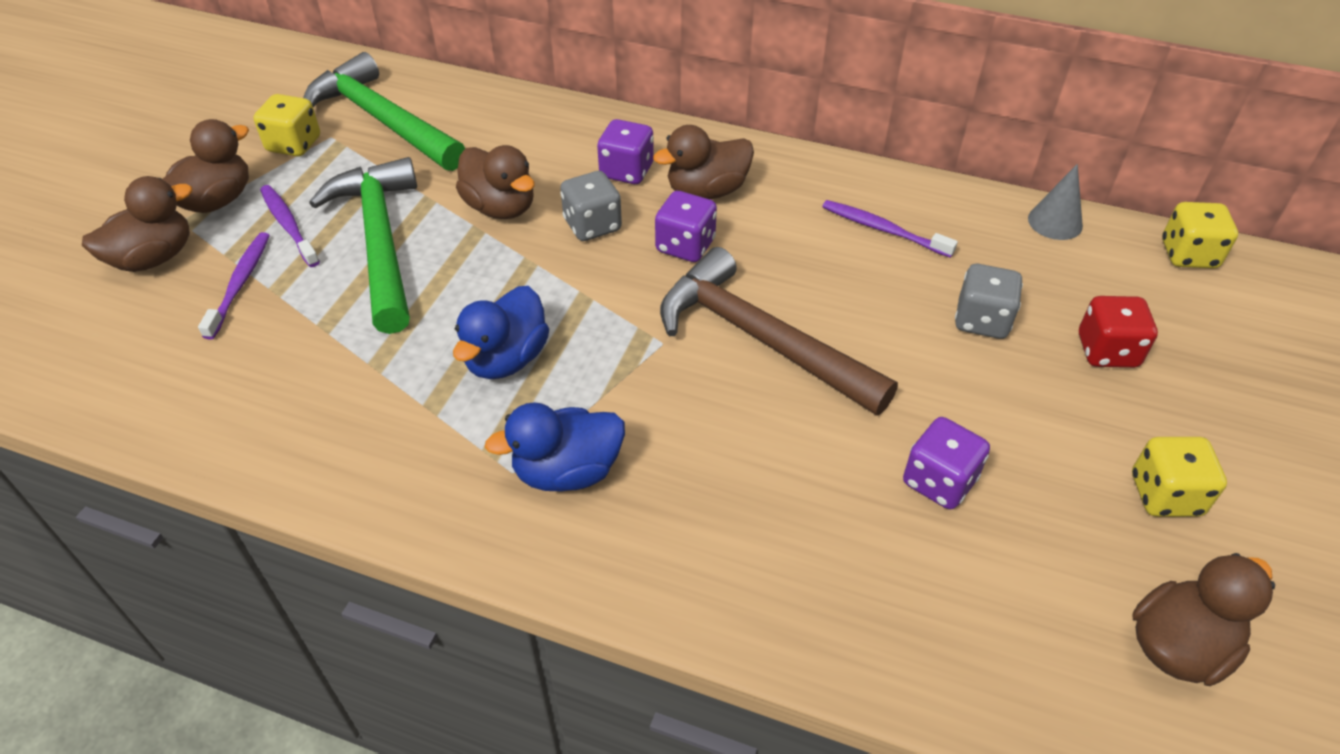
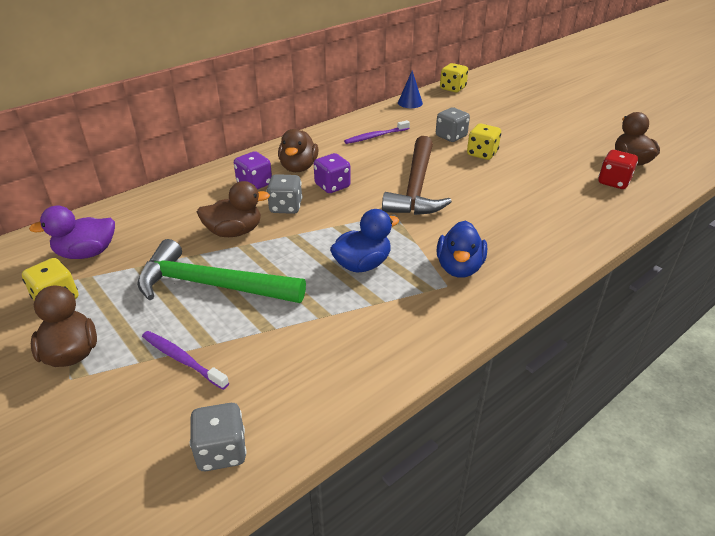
camera: 60 degrees left, 10 degrees down
(115, 381) = (221, 451): none -> grey dice
(154, 258) = (98, 403): brown duck -> none
(288, 225) = (146, 322): purple toothbrush -> none
(383, 120) = (87, 253): green hammer -> purple duck
(506, 359) = (362, 264): blue duck -> blue duck turned 90 degrees counterclockwise
(761, 339) = (416, 187): brown hammer -> brown hammer turned 60 degrees counterclockwise
(939, 481) = (530, 176): purple dice -> none
(1055, 222) = (410, 103): grey cone -> blue cone
(1107, 351) = (488, 120): red dice -> red dice (613, 182)
(1165, 495) = (564, 137): yellow dice -> yellow dice (482, 154)

